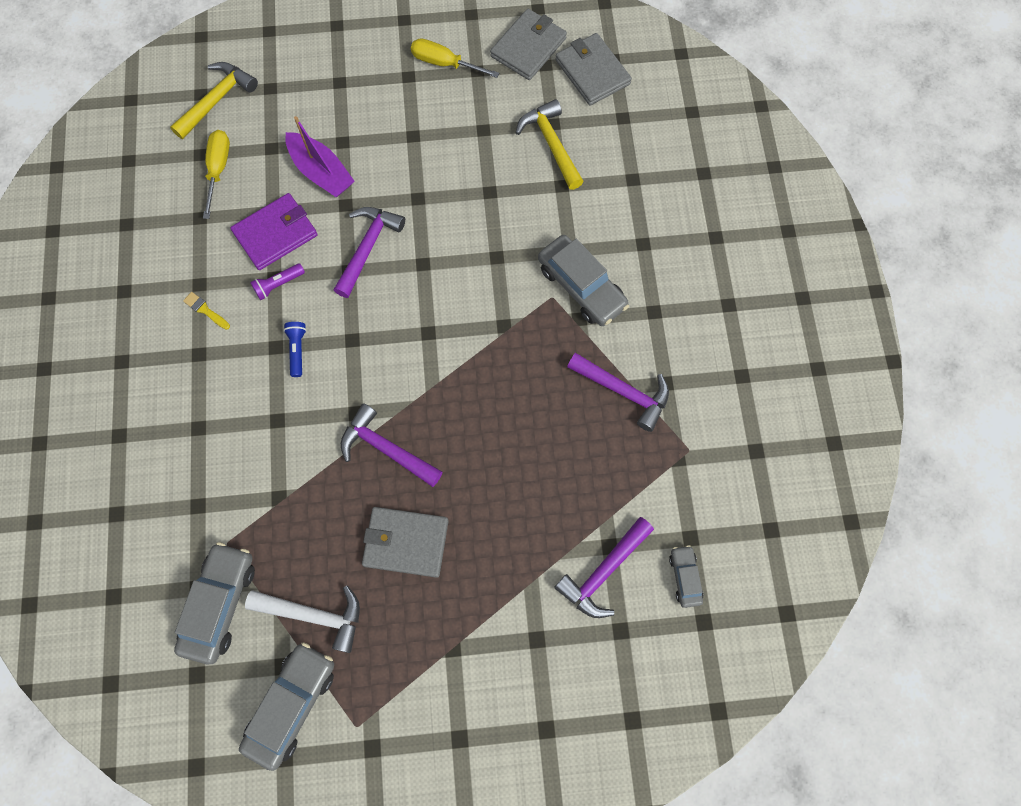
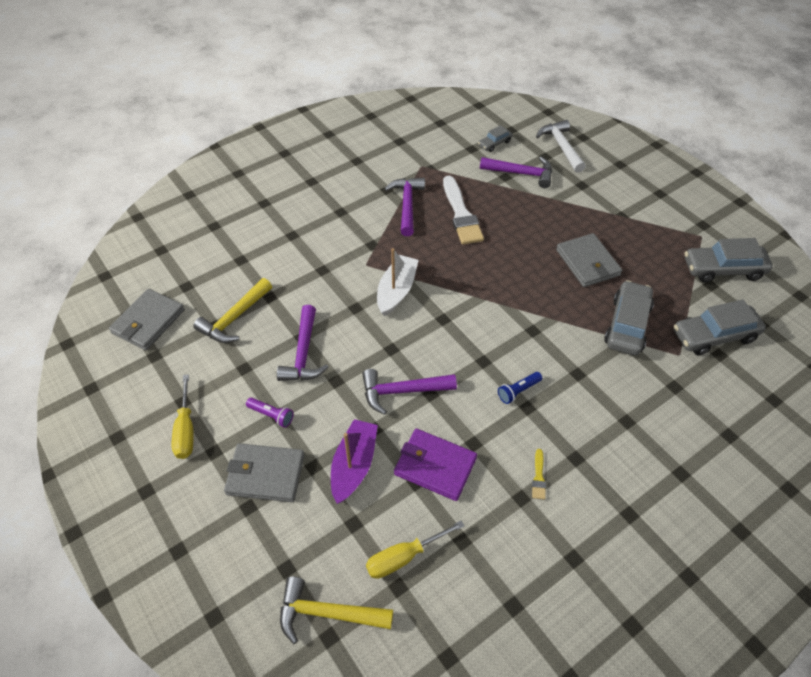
camera: 120 degrees left, 20 degrees down
(278, 284) = (477, 436): purple flashlight -> purple flashlight (271, 415)
(314, 615) = (670, 285): white hammer -> white hammer (561, 147)
(386, 448) = (541, 301): purple hammer -> purple hammer (303, 353)
(494, 308) = (396, 291): none -> white boat
(528, 47) = (140, 375): grey wallet -> grey wallet (265, 474)
(571, 445) = (461, 214): none -> white brush
(581, 286) = (347, 253): grey car -> grey car (627, 325)

